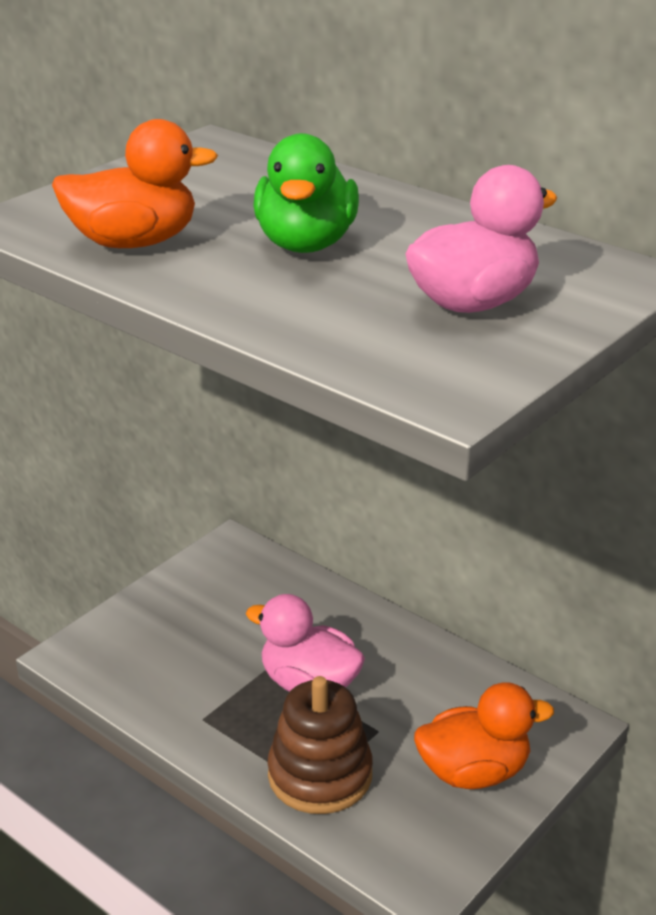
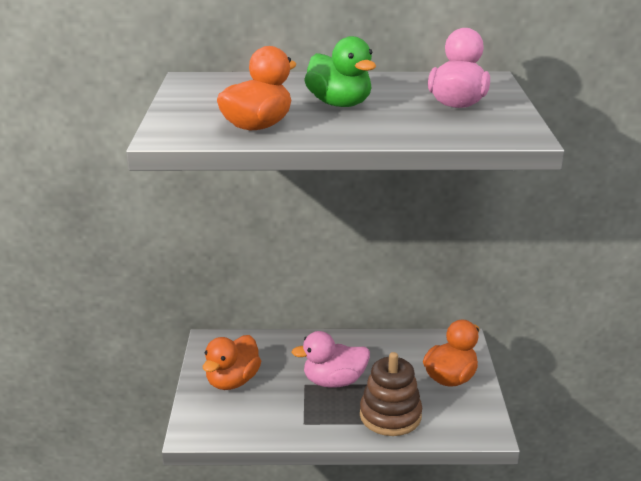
camera: 40 degrees left, 5 degrees down
(191, 614) = (232, 381): none -> orange duck

